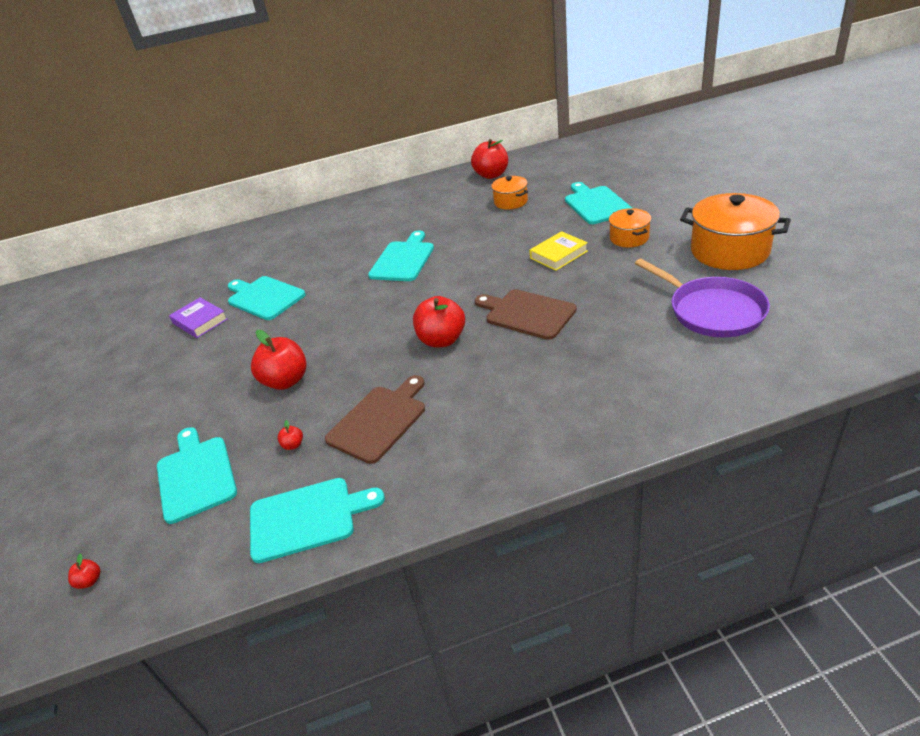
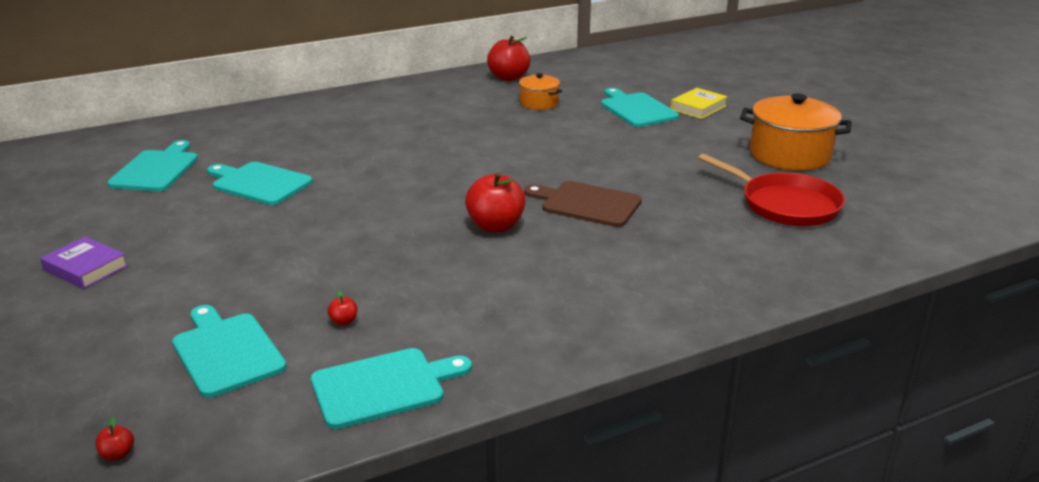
camera: 15 degrees left, 10 degrees down
(200, 321) = (180, 205): purple book -> purple book (85, 268)
(286, 381) = (314, 262): red apple -> none
(379, 421) = (443, 298): brown cutting board -> none
(403, 260) = (426, 152): turquoise cutting board -> turquoise cutting board (156, 169)
(558, 255) = (607, 152): yellow book -> yellow book (698, 107)
(629, 238) = (681, 140): orange pot -> none
(712, 311) = (785, 205): purple pan -> red pan

